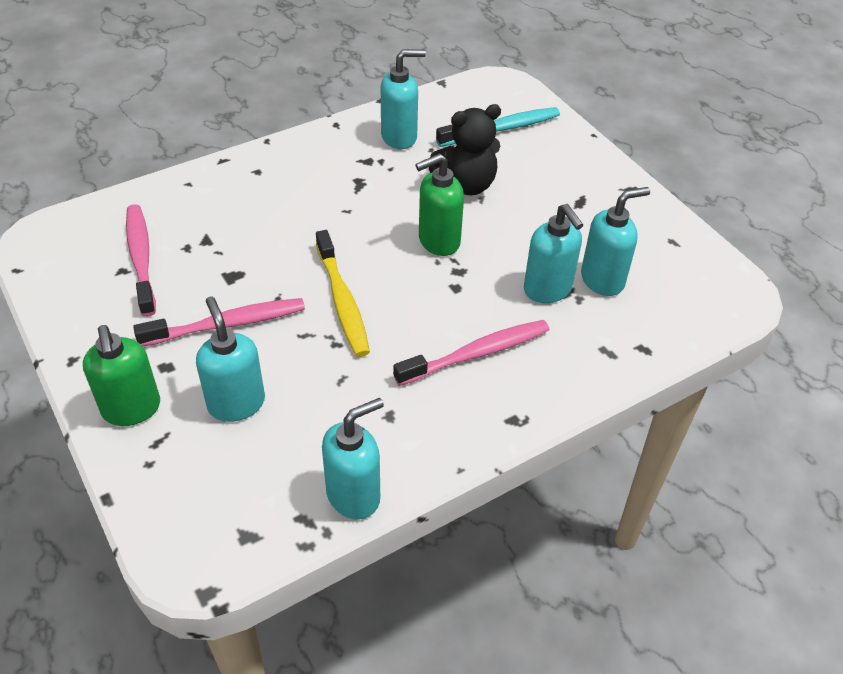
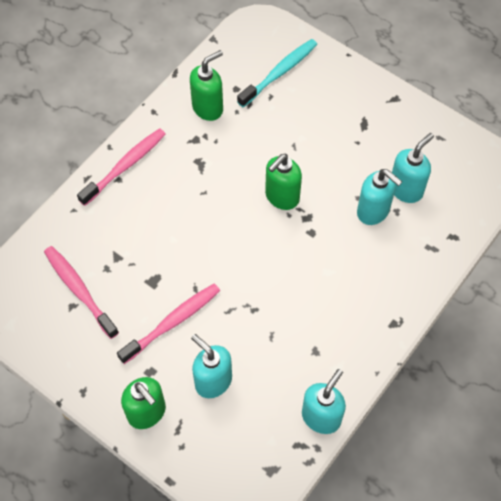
camera: 20 degrees left, 15 degrees up
(342, 301) = (241, 273): yellow toothbrush -> none
(399, 137) = (208, 108): turquoise soap dispenser -> green soap dispenser
(466, 185) = (278, 137): black teddy bear -> none
(476, 353) = (349, 282): pink toothbrush -> pink toothbrush (125, 166)

